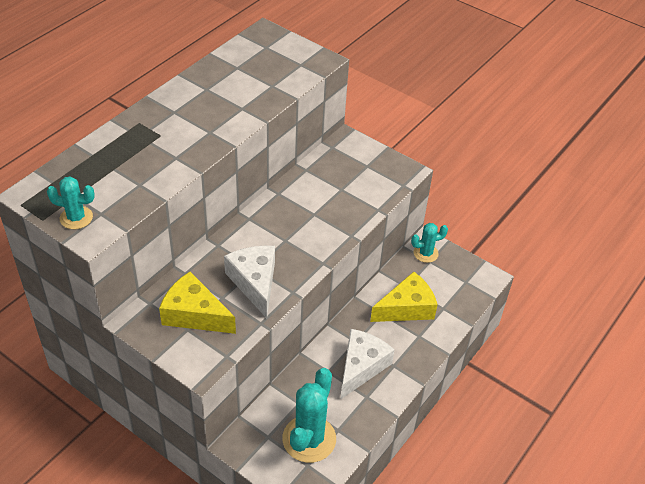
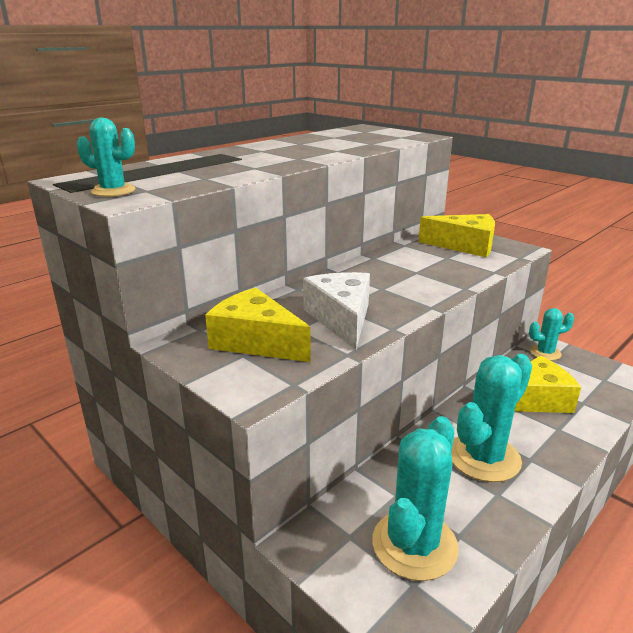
camera: 10 degrees right, 20 degrees down
(359, 169) = (465, 246): none -> yellow cheese
(361, 367) = (484, 457): white cheese -> turquoise cactus

